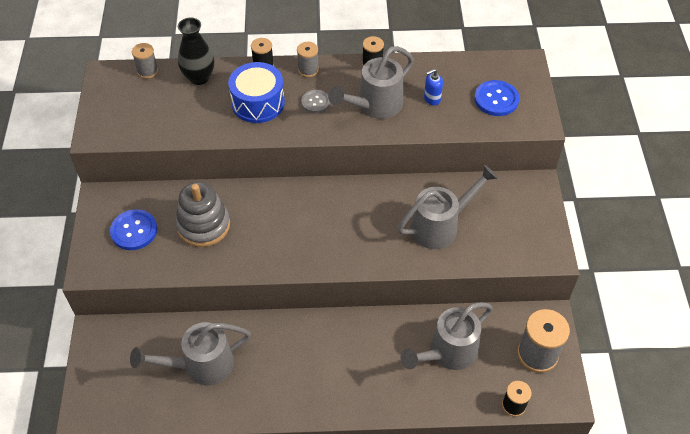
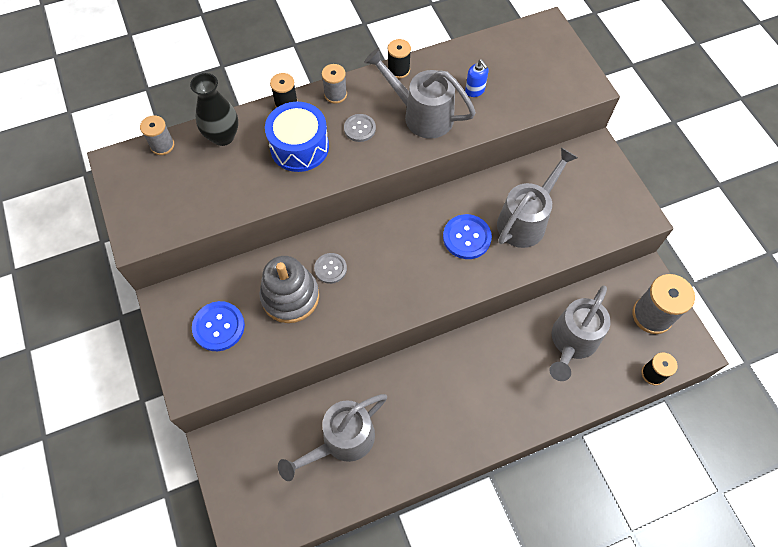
camera: 20 degrees left, 10 degrees up
(248, 214) = (330, 268): none -> grey button
(374, 106) = (421, 115): grey watering can -> grey watering can turned 90 degrees clockwise
(432, 99) = (475, 90): blue soap dispenser -> blue soap dispenser turned 75 degrees counterclockwise
(496, 99) = (537, 73): blue button -> blue button (466, 237)

